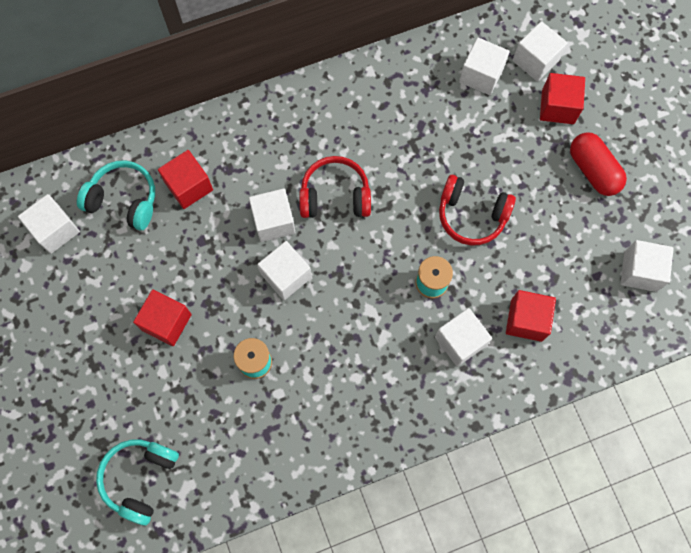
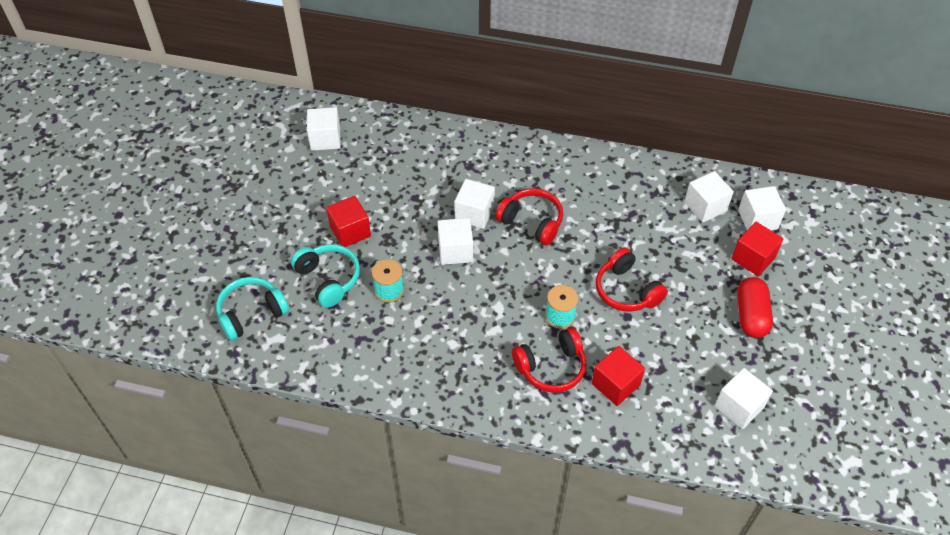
camera: 35 degrees right, 20 degrees down
(123, 200) = (383, 146): turquoise headphones -> turquoise headphones (328, 279)
(189, 186) = (433, 161): red cube -> none
(460, 341) = (551, 367): white cube -> red headphones

